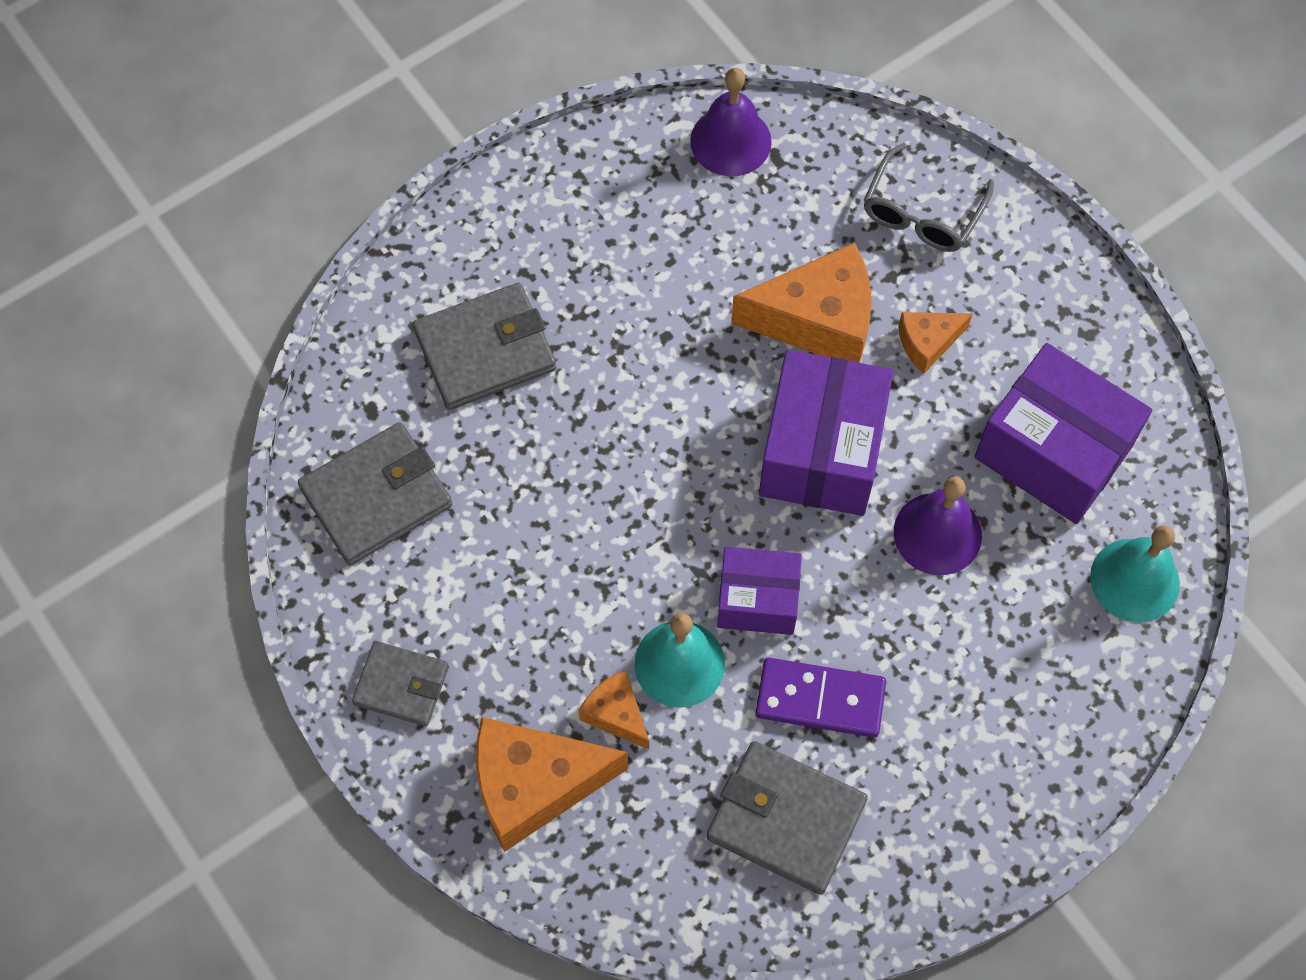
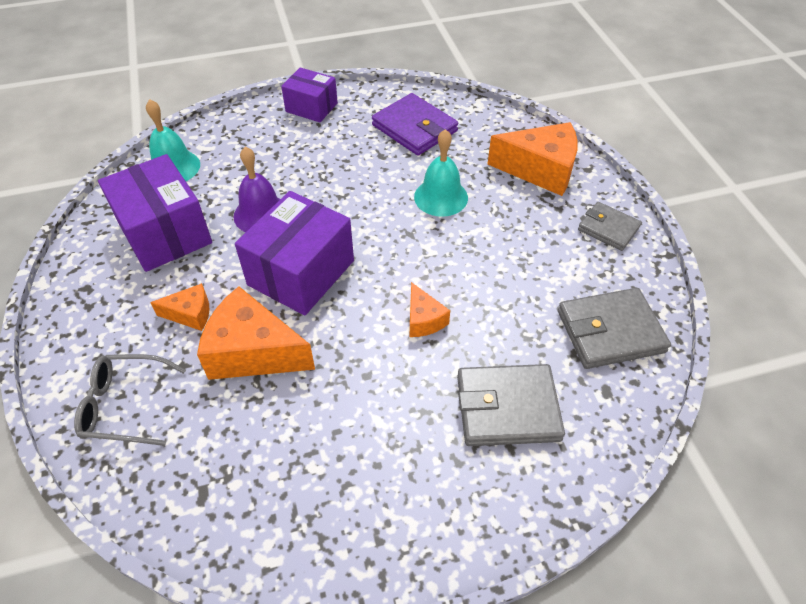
camera: 160 degrees left, 15 degrees down
(616, 714) = (485, 186): orange cheese -> orange cheese (423, 320)
(730, 141) = (231, 525): purple bell -> none
(757, 600) = (382, 212): purple box -> purple box (311, 107)
(786, 819) = (414, 128): grey wallet -> purple wallet
(820, 700) = (372, 164): purple domino -> none
(922, 212) = (125, 405): grey glasses -> grey glasses turned 135 degrees counterclockwise

